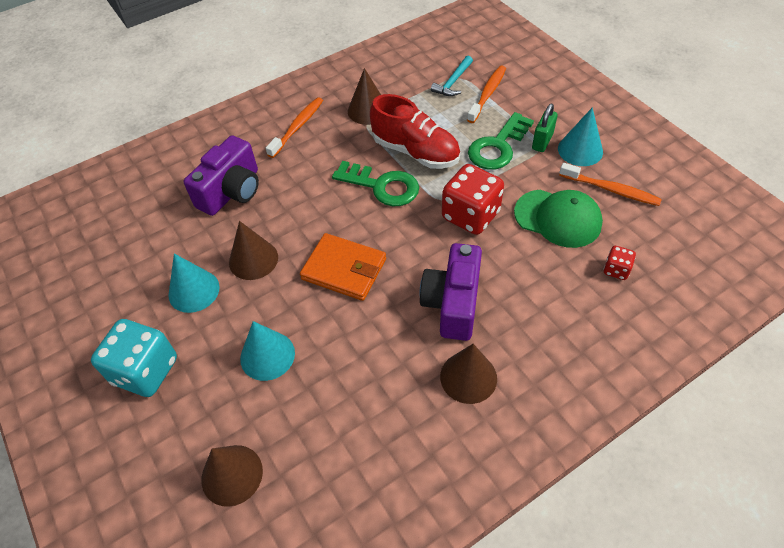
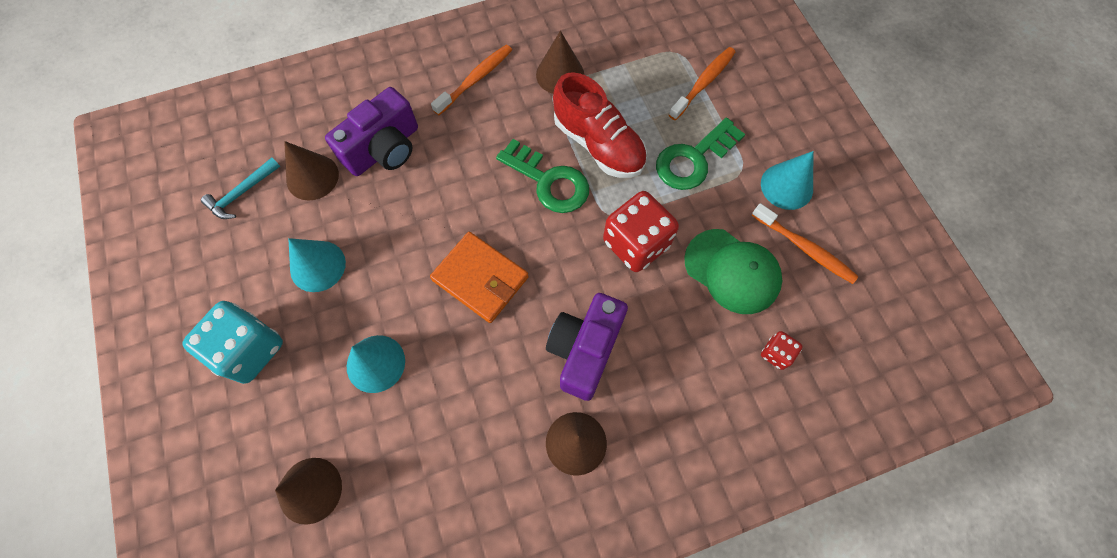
camera: 10 degrees right, 15 degrees up
(253, 259) = (388, 242): brown cone -> brown cone (312, 177)
(453, 82) = (668, 57): turquoise hammer -> turquoise hammer (242, 193)
(542, 141) = (746, 164): green padlock -> none

